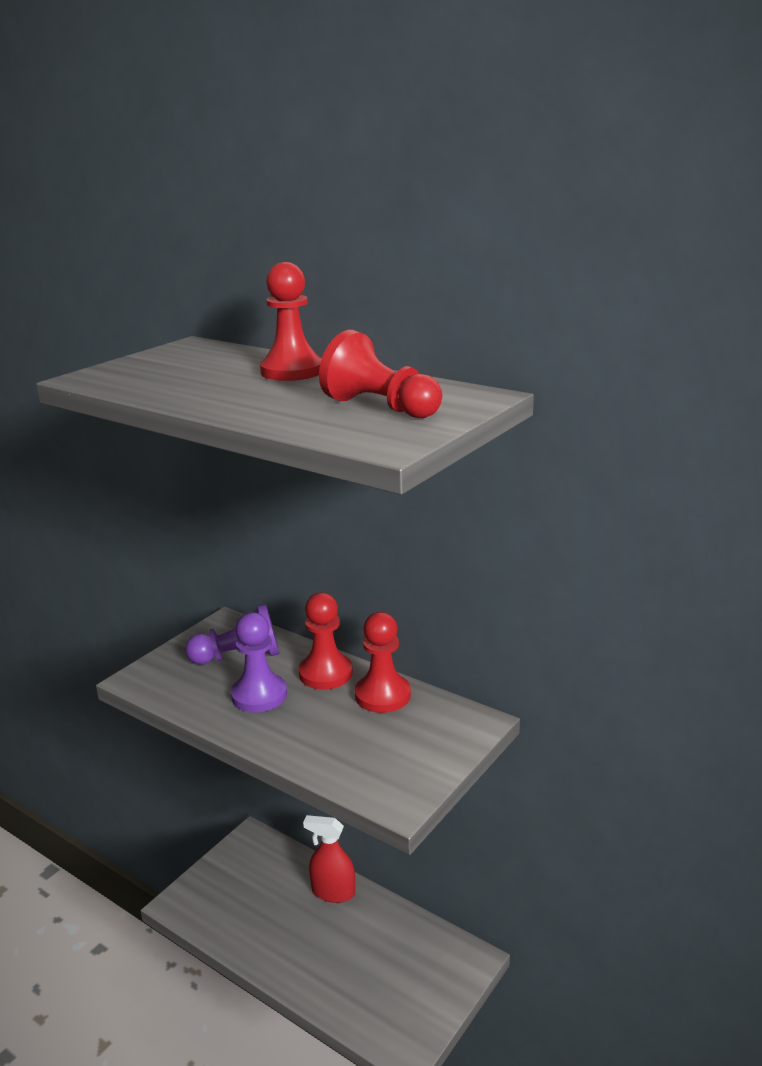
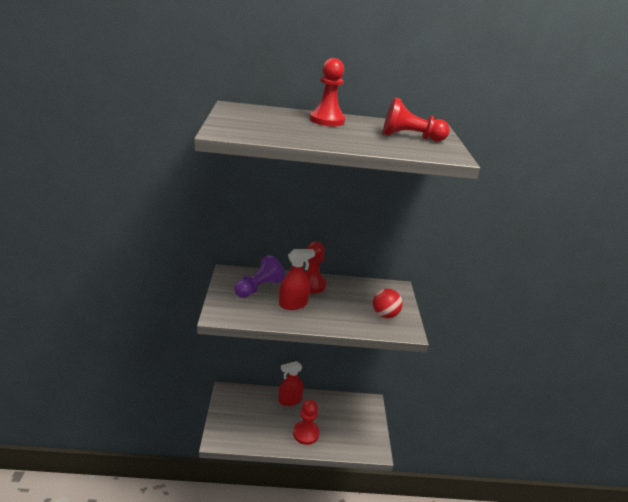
camera: 40 degrees left, 5 degrees up
(259, 695) = (293, 304): purple pawn -> red spray bottle
(382, 695) = (348, 287): red pawn -> red pawn (306, 433)
(390, 759) = (384, 315): none -> red ball

